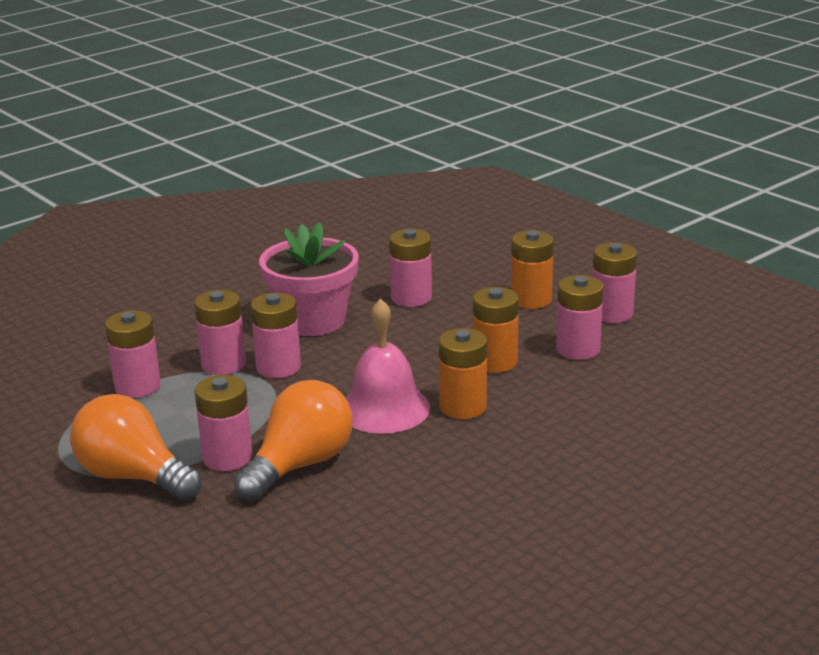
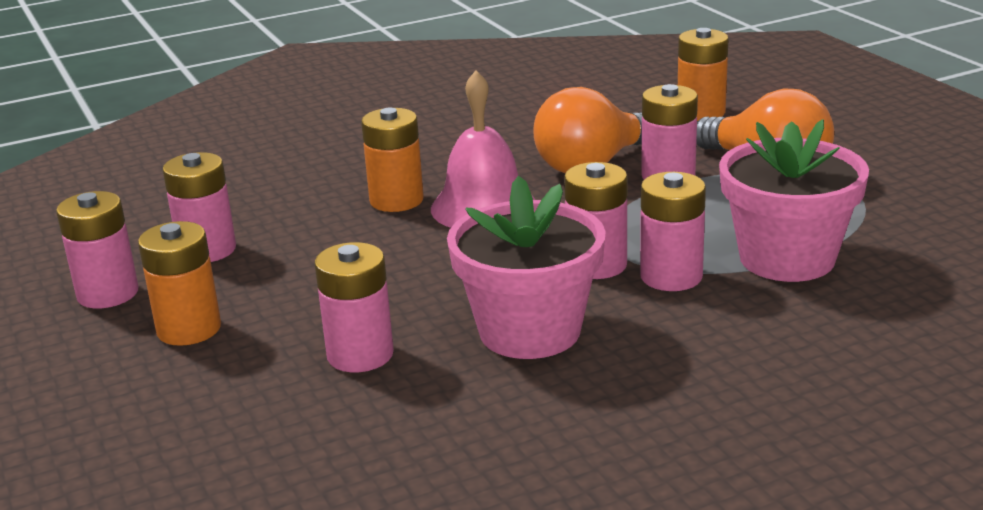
camera: 165 degrees left, 0 degrees up
(137, 386) = (787, 258): pink battery -> pink flower pot
(495, 362) = (320, 244): orange battery -> orange battery (701, 112)

